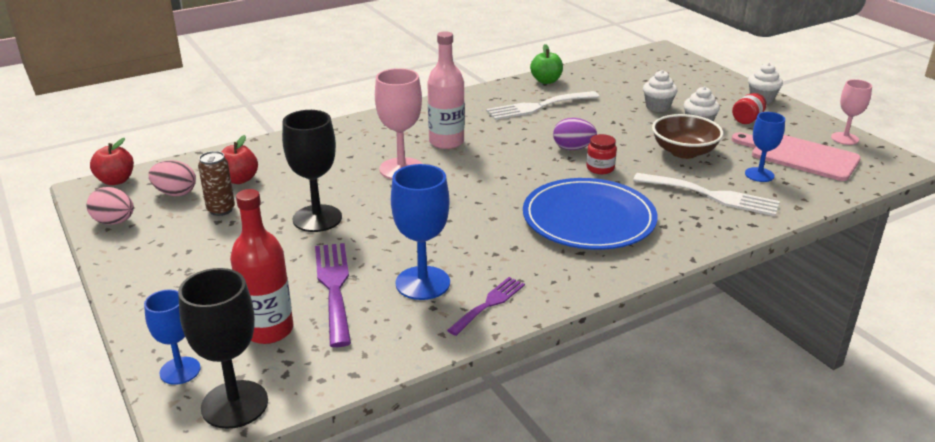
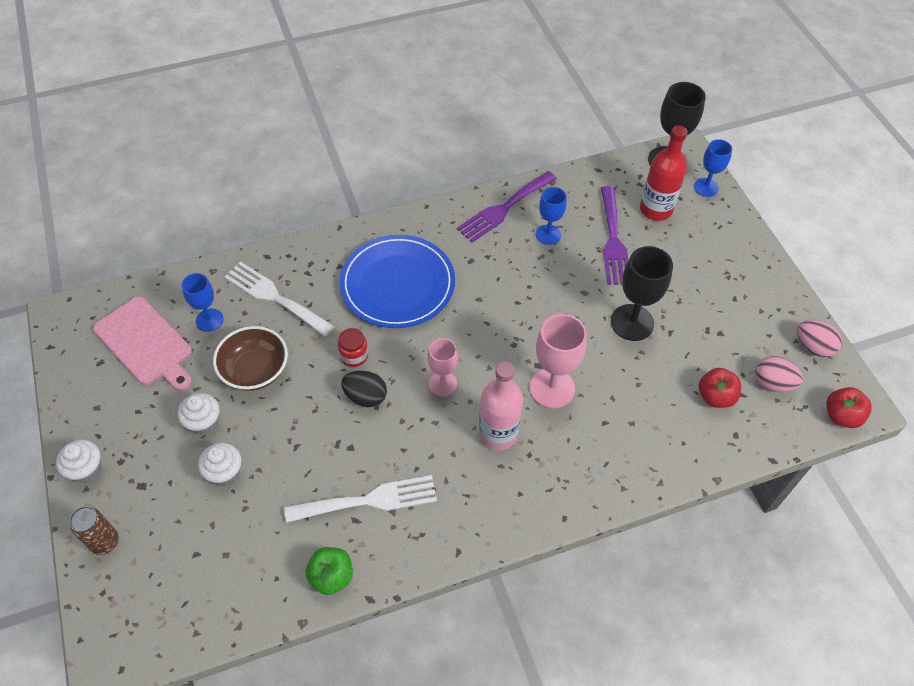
camera: 170 degrees left, 25 degrees up
(221, 210) = (721, 349): brown can -> brown can (105, 542)
(422, 283) = (548, 234): blue goblet -> blue goblet, size x0.63
(489, 304) = (504, 209): purple fork -> purple fork, size x1.59
(573, 148) = (365, 397): purple egg -> black egg
(747, 119) = (142, 424): red jar -> none
(844, 138) = (72, 366): pink goblet -> pink goblet (442, 383)

